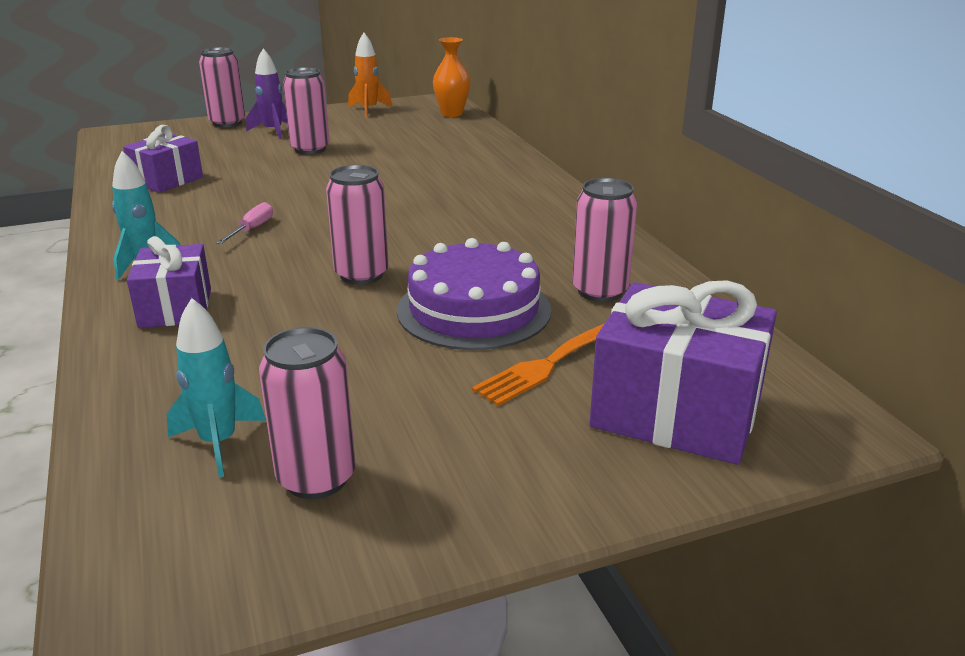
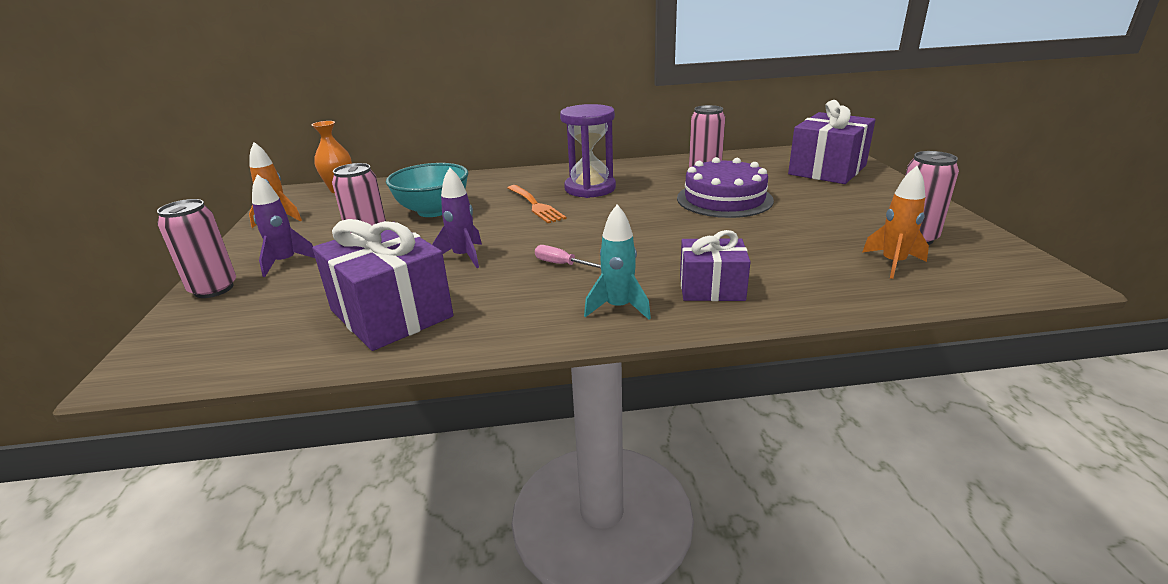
camera: 75 degrees left, 0 degrees up
(167, 180) = (391, 313): purple gift -> purple gift, size x1.63
(219, 443) = (893, 263): turquoise rocket -> orange rocket
(277, 187) = (463, 257): none -> purple rocket
(361, 275) = (667, 226): pink can -> none
(398, 157) = (433, 211): none -> turquoise bowl
(492, 220) = (590, 188): none -> purple hourglass
(549, 364) = (787, 187): orange fork -> orange fork (535, 205)

